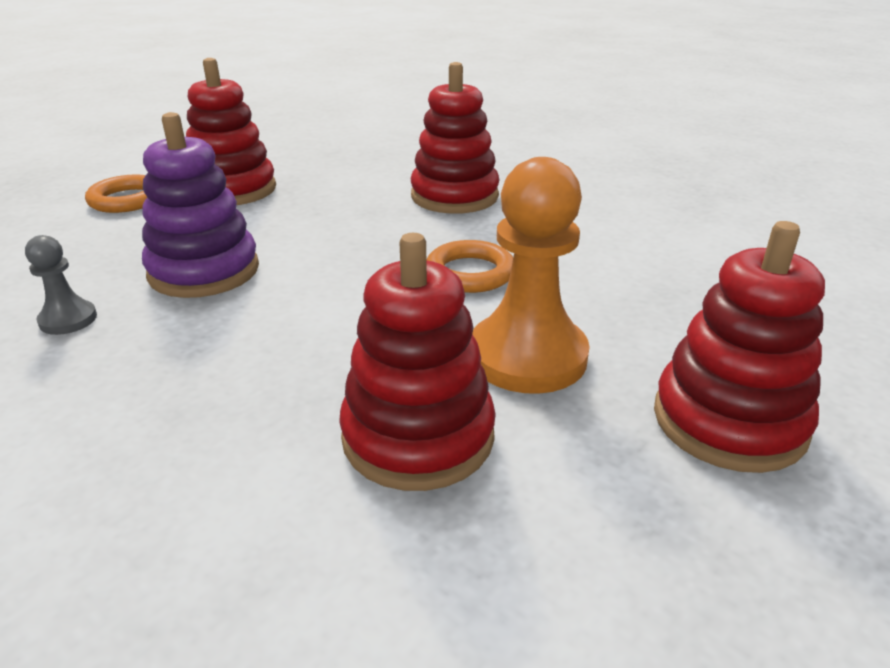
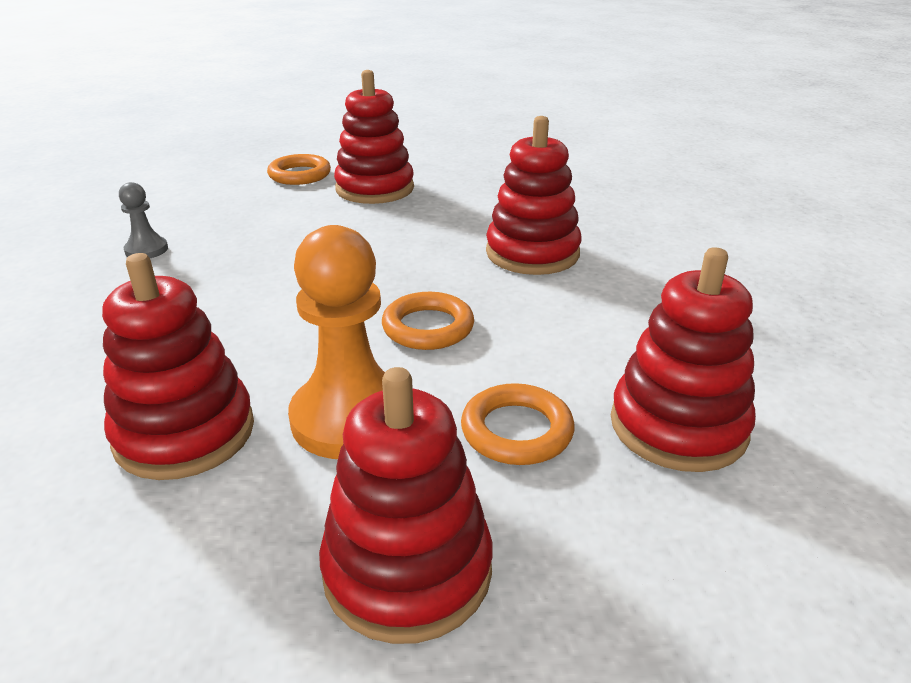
camera: 40 degrees right, 0 degrees up
(204, 271) = (260, 247): purple stacking toy -> none
(643, 309) = (516, 431): none -> orange ring
(716, 264) = (678, 426): none -> red stacking toy

